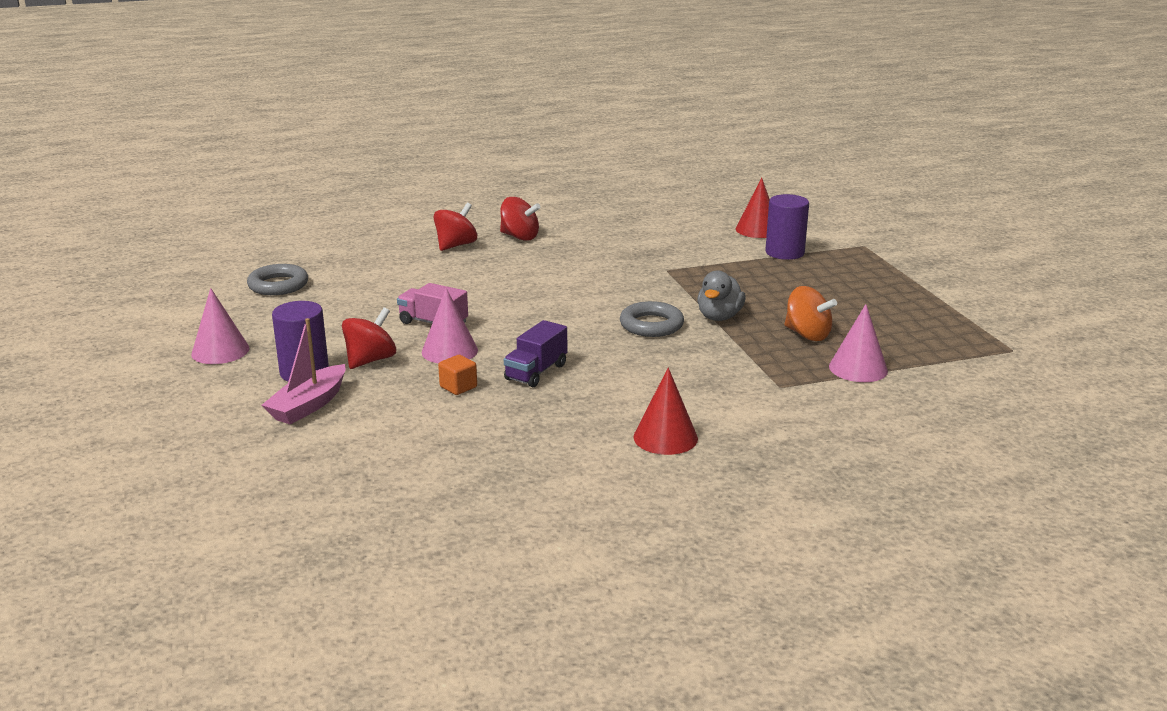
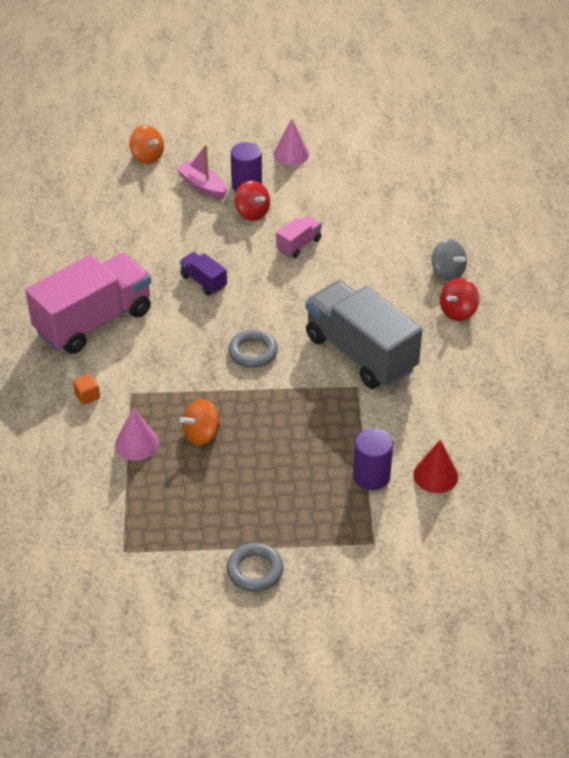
camera: 105 degrees right, 20 degrees up
(227, 467) = (147, 156): none -> orange spinning top
(278, 285) = (392, 179): grey ring -> grey ring (255, 570)
(449, 351) = (251, 247): pink cone -> none
(456, 245) = (447, 272): red spinning top -> grey spinning top
(458, 387) = (198, 245): orange cube -> orange cube (87, 396)
(614, 272) = (360, 353): none -> grey truck
(665, 437) = (94, 321): red cone -> pink truck
(719, 317) = (252, 393): grey duck -> none

